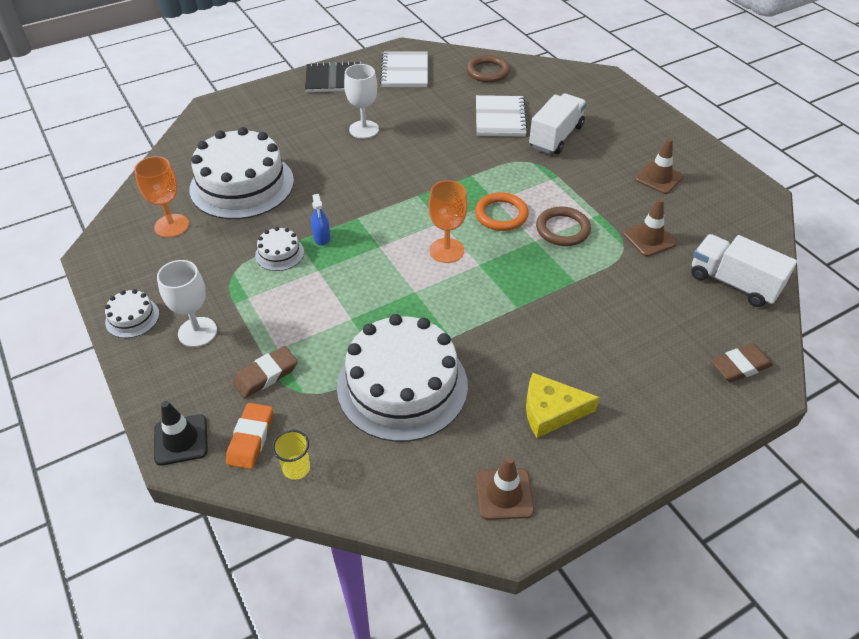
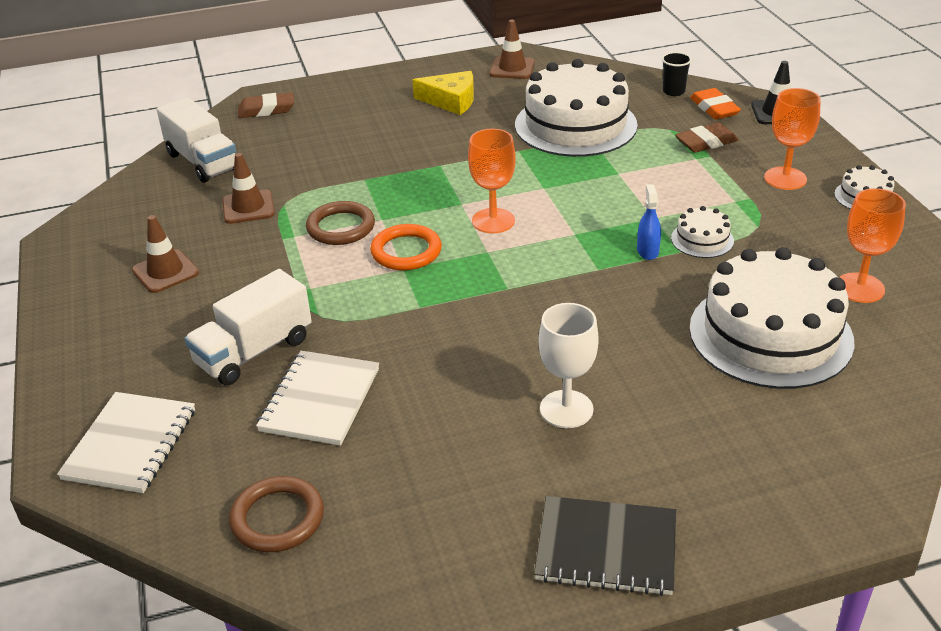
camera: 165 degrees left, 10 degrees down
(197, 332) = (785, 178): white goblet -> orange goblet
(251, 438) = (714, 108): orange eraser -> orange eraser turned 45 degrees counterclockwise
(296, 468) = (673, 91): yellow cup -> black cup
(405, 71) = (451, 548): white notebook -> white notebook (130, 444)

